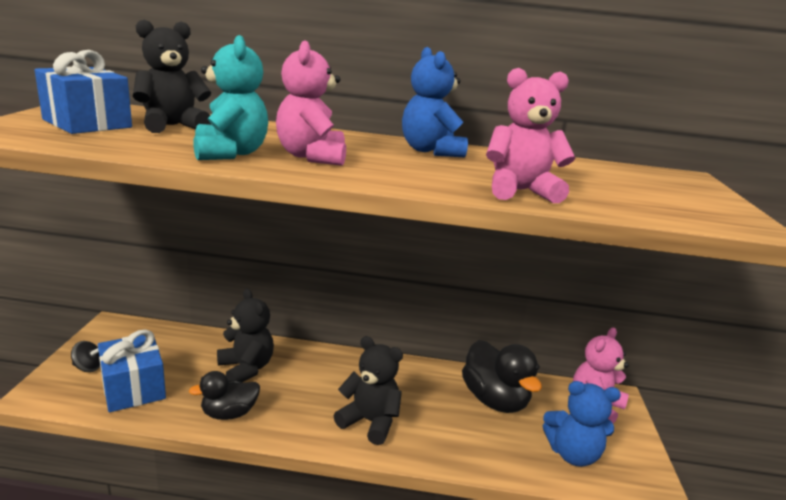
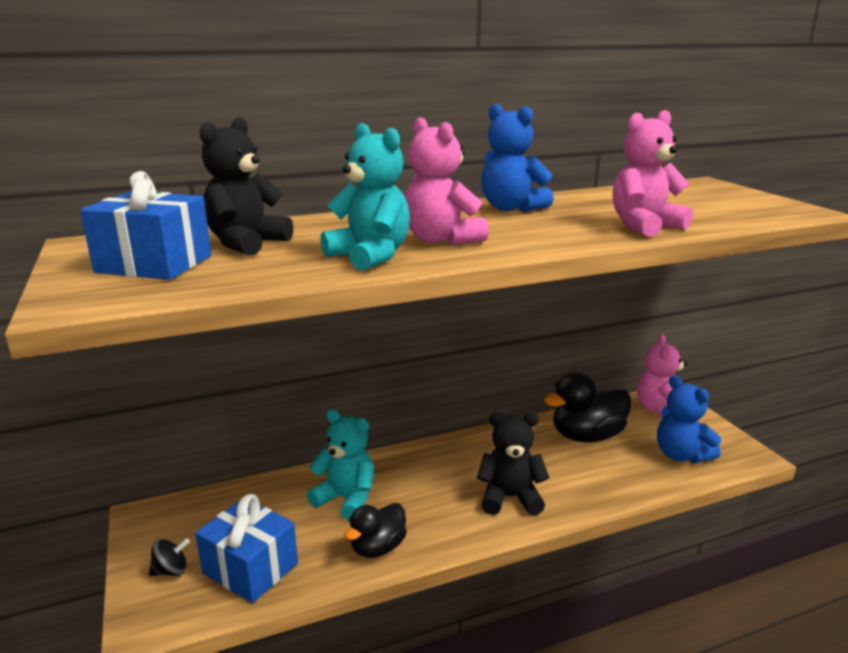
camera: 25 degrees left, 0 degrees up
(246, 368) = (346, 499): black teddy bear -> turquoise teddy bear
(494, 400) = (586, 436): black duck -> black duck turned 120 degrees clockwise
(572, 454) = (681, 455): blue teddy bear -> blue teddy bear turned 75 degrees clockwise

